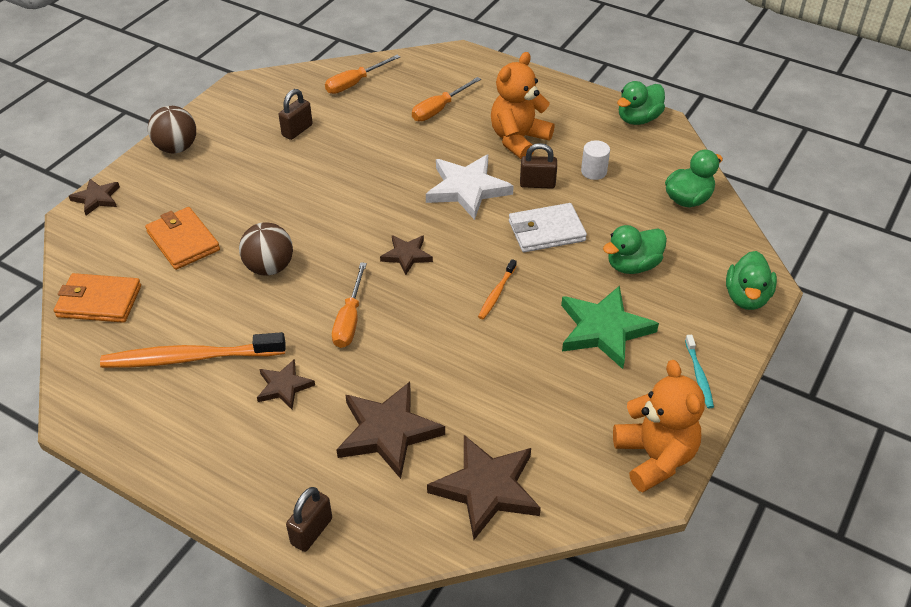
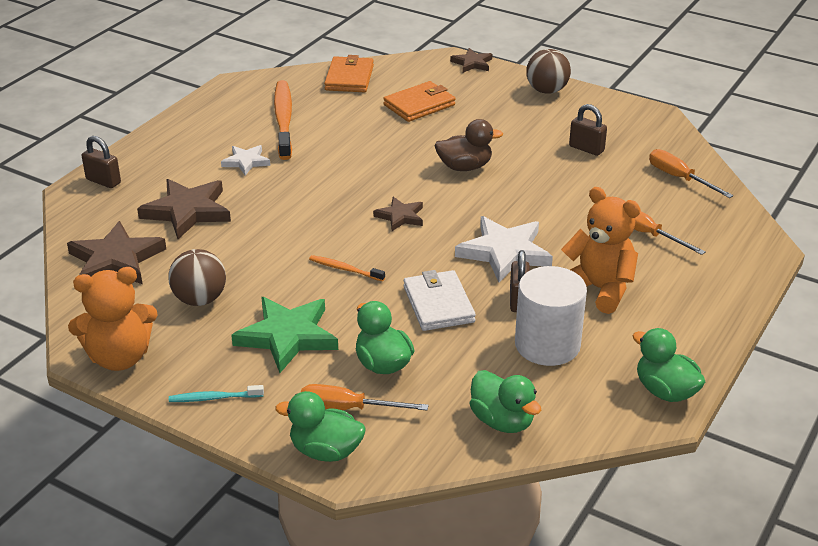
camera: 90 degrees right, 10 degrees down
(269, 267) = (385, 146): brown ball -> brown ball (200, 299)
(284, 386) = (246, 162): brown star -> white star
(319, 210) = (464, 167): none -> brown duck
(349, 320) = (317, 189): orange screwdriver -> orange screwdriver (348, 409)
(593, 171) = (547, 345): white cylinder -> white cylinder, size x2.05

